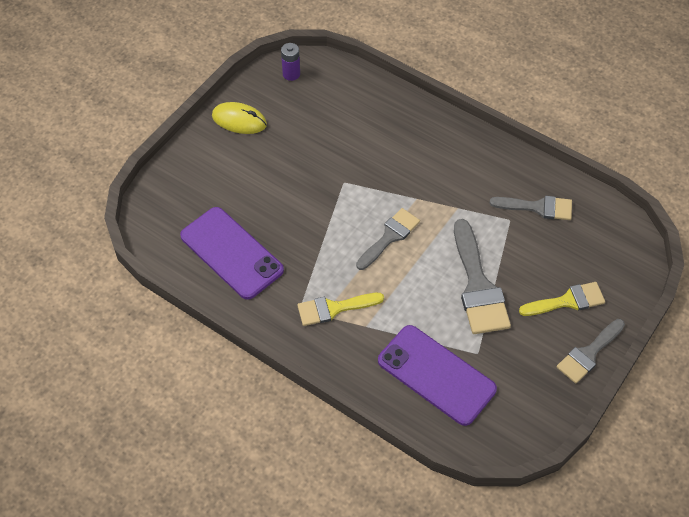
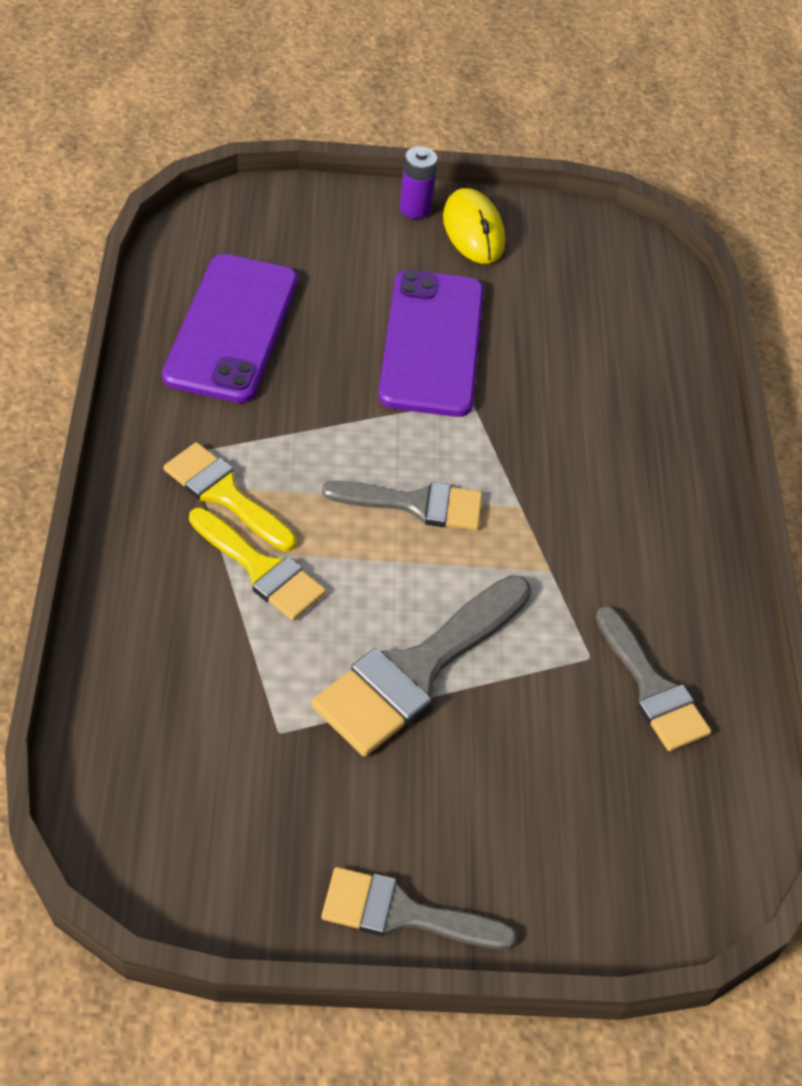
camera: 50 degrees right, 5 degrees down
(291, 74) = (612, 249): purple battery -> purple battery (415, 208)
(436, 375) = (194, 690): purple phone -> purple phone (432, 343)
(567, 301) = (490, 825): yellow brush -> yellow brush (260, 569)

